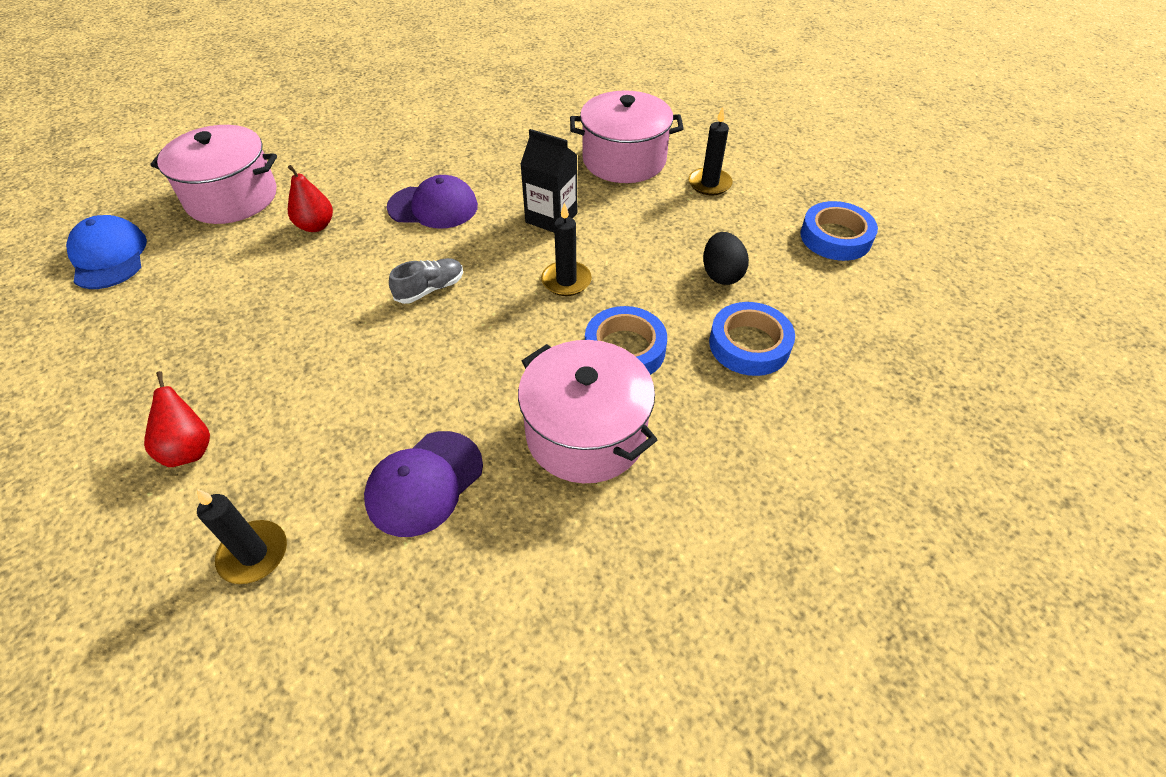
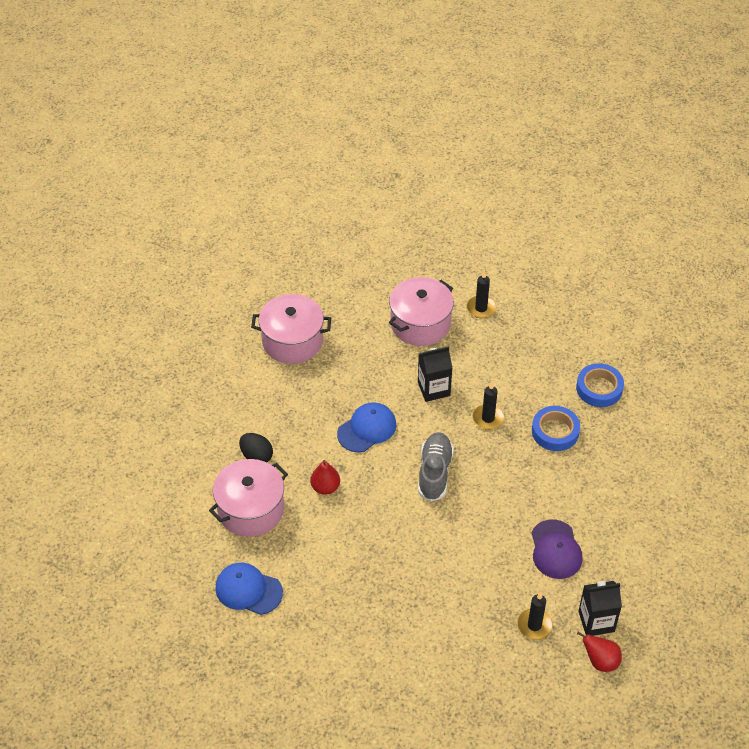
camera: 45 degrees left, 0 degrees up
(190, 449) = (448, 620): red pear -> red pear (600, 661)
(326, 633) = (596, 621): none -> black carton
(430, 289) = (434, 472): grey shoe -> grey shoe, size x1.61
(433, 207) = (367, 429): purple cap -> blue cap
(586, 433) = (586, 480): pink pot -> pink pot (292, 341)
(721, 274) = (548, 360): black egg -> black egg (256, 456)
(835, 237) = (572, 299): blue tape -> none

